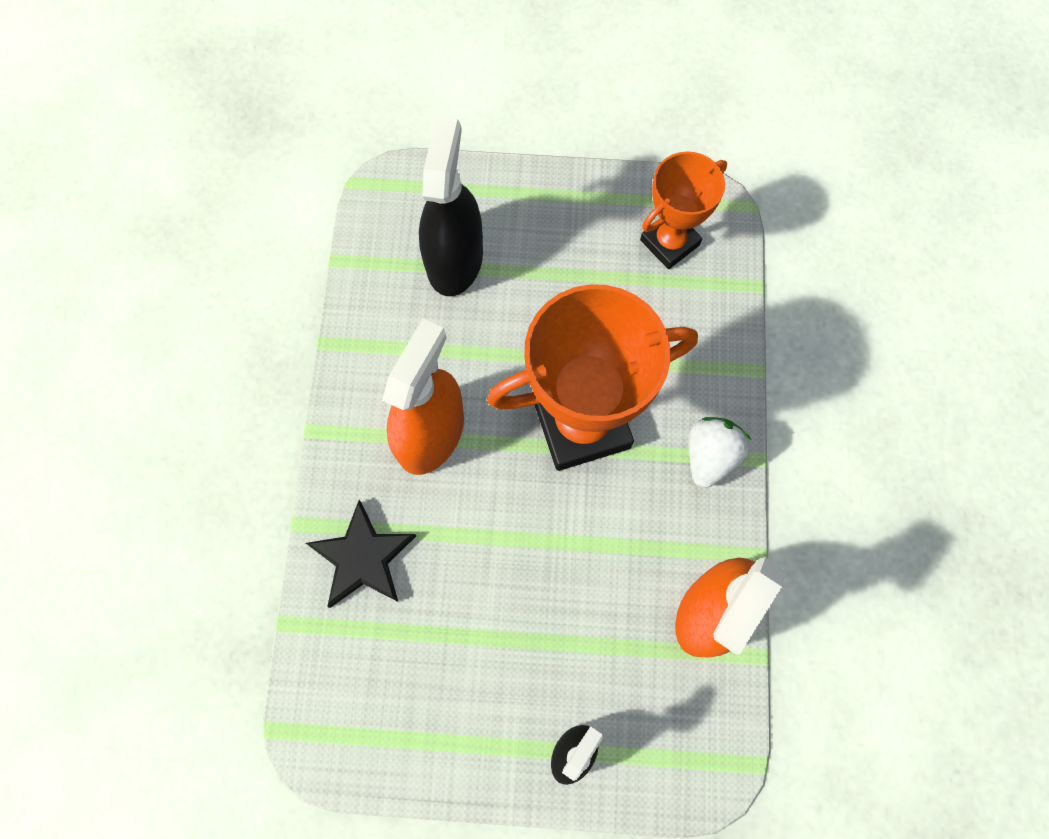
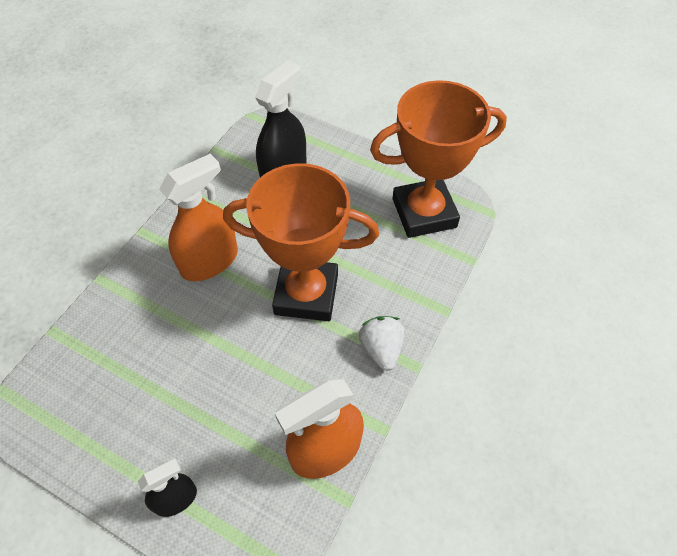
camera: 25 degrees right, 15 degrees down
(362, 558) = (123, 314): black star -> none
(669, 242) = (424, 213): orange trophy -> orange trophy, size x1.71
(710, 456) = (381, 349): white strawberry -> white strawberry turned 60 degrees counterclockwise

